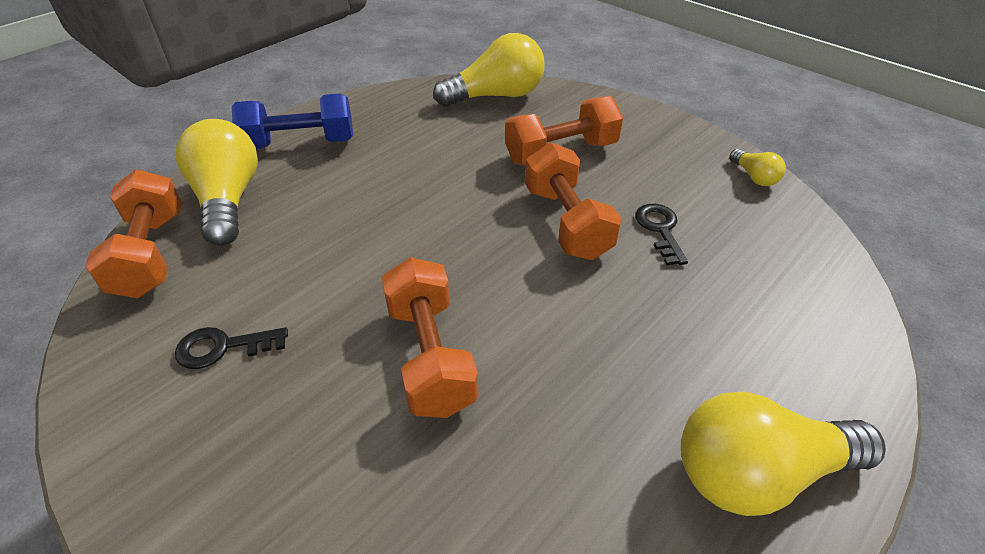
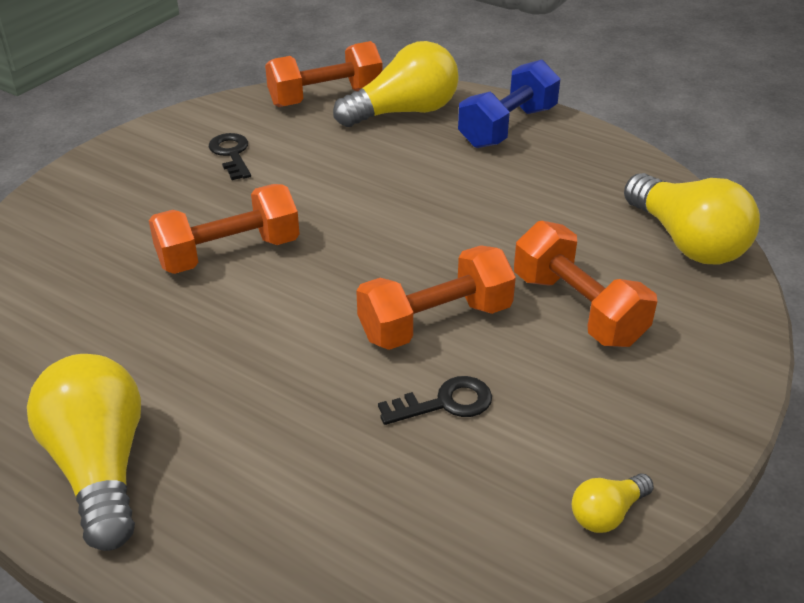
camera: 80 degrees right, 5 degrees down
(300, 144) = (507, 127): blue dumbbell -> blue dumbbell turned 60 degrees clockwise

